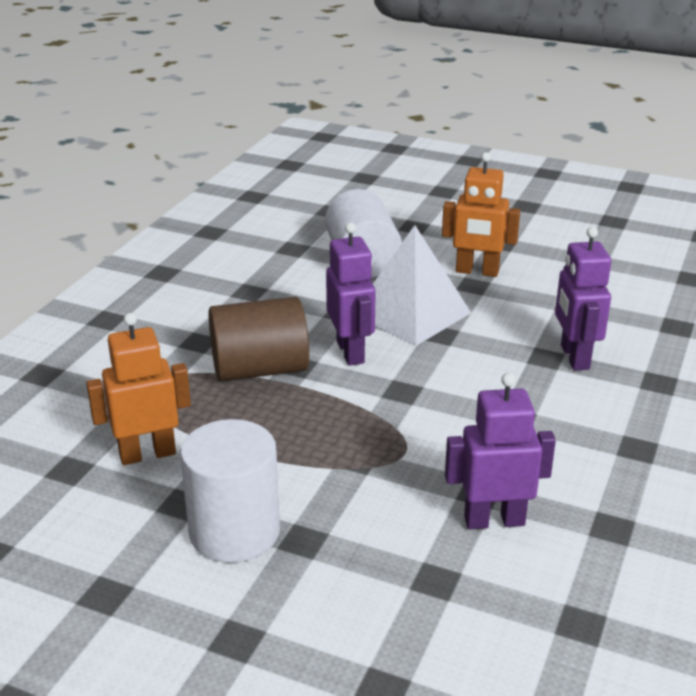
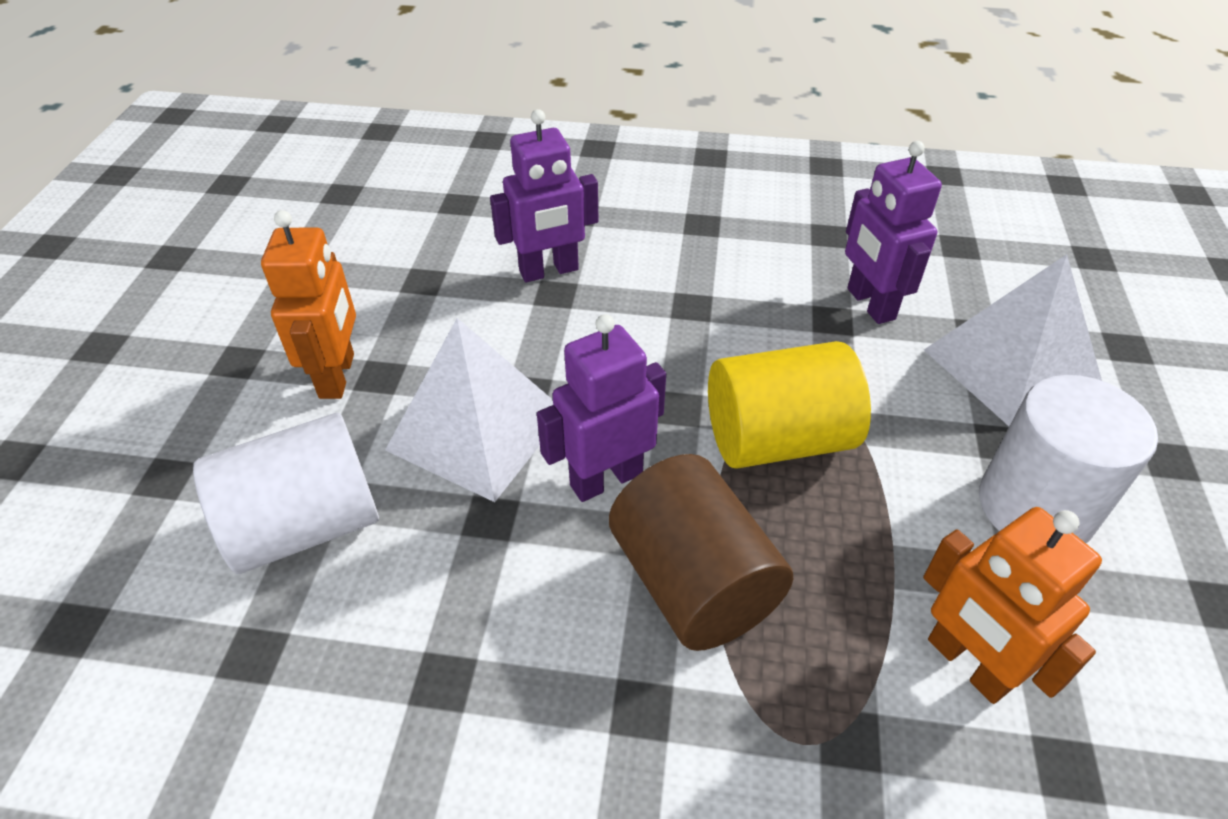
camera: 105 degrees left, 15 degrees up
(354, 426) = (778, 439): none -> yellow cylinder
(383, 583) = (1011, 366): none -> white pyramid

